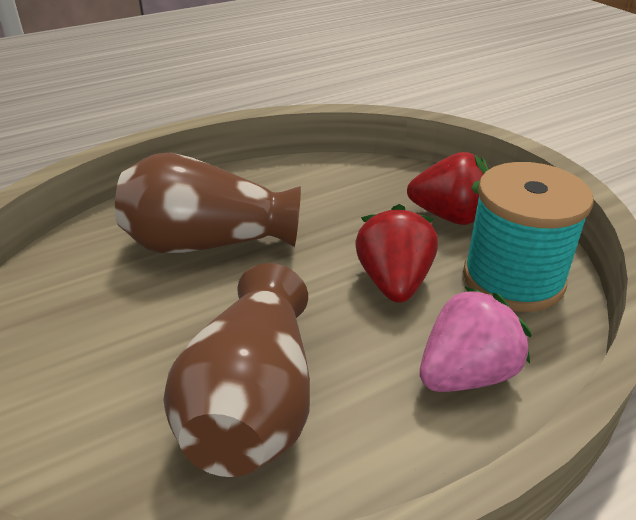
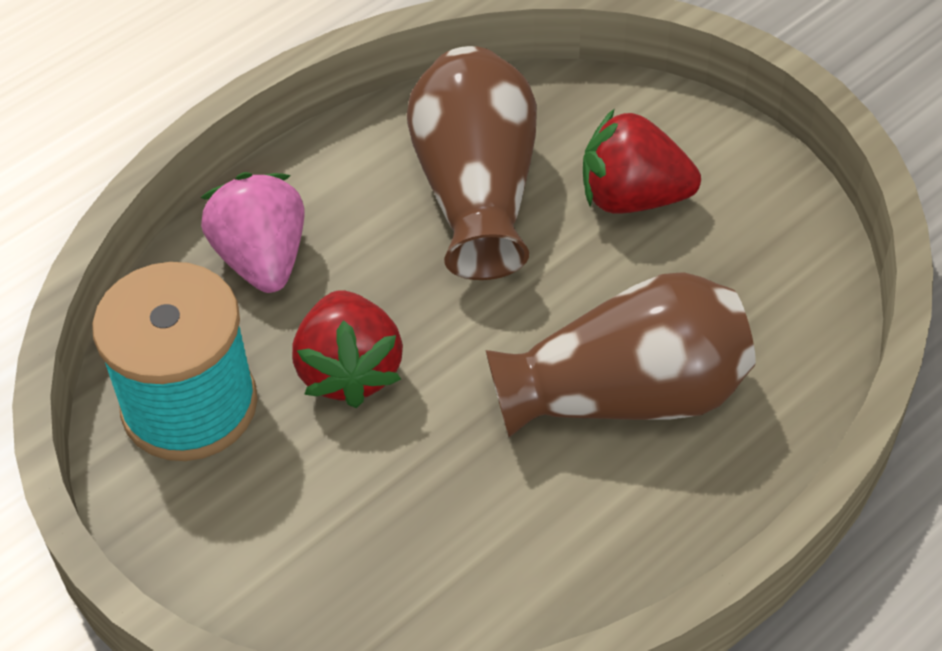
camera: 170 degrees right, 15 degrees up
(449, 216) = (271, 524): red strawberry -> red strawberry (633, 197)
(466, 374) = (262, 259): pink strawberry -> pink strawberry turned 120 degrees clockwise

